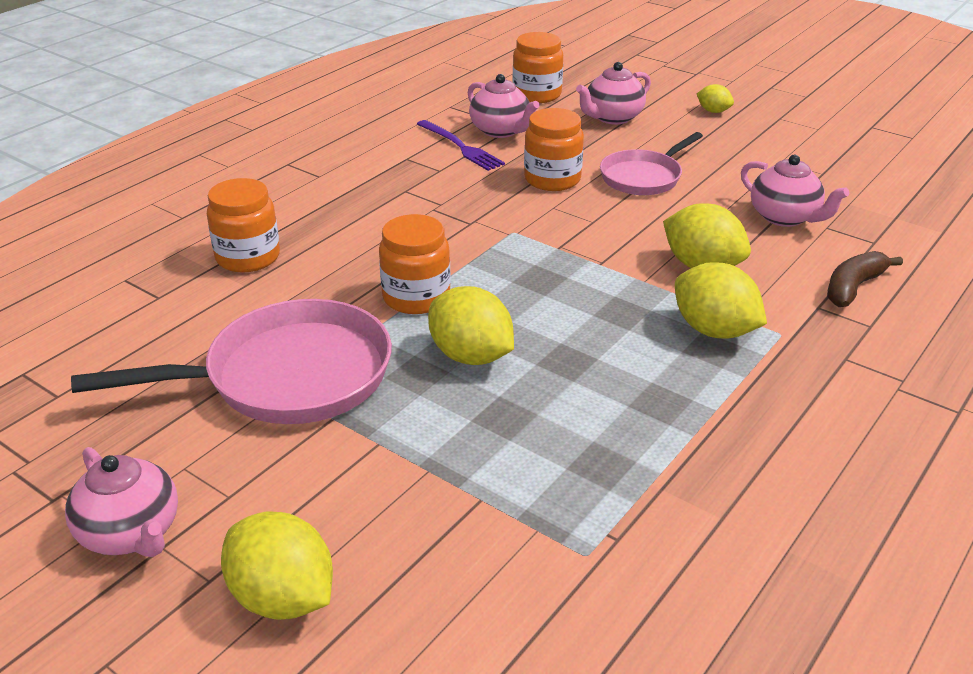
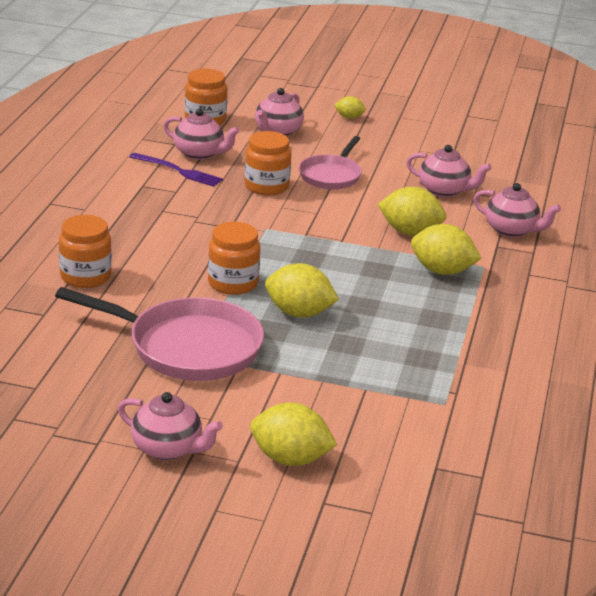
camera: 25 degrees left, 5 degrees down
(287, 377) = (186, 347): pink pan -> pink pan turned 60 degrees clockwise
(853, 287) = (512, 230): brown banana -> pink teapot

